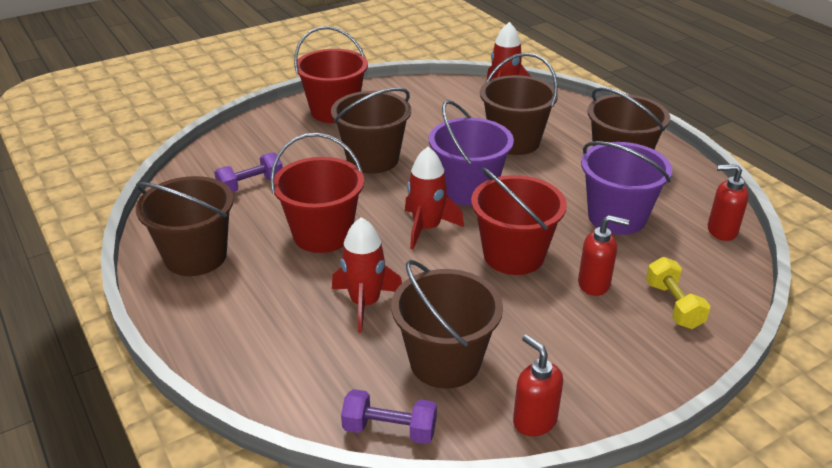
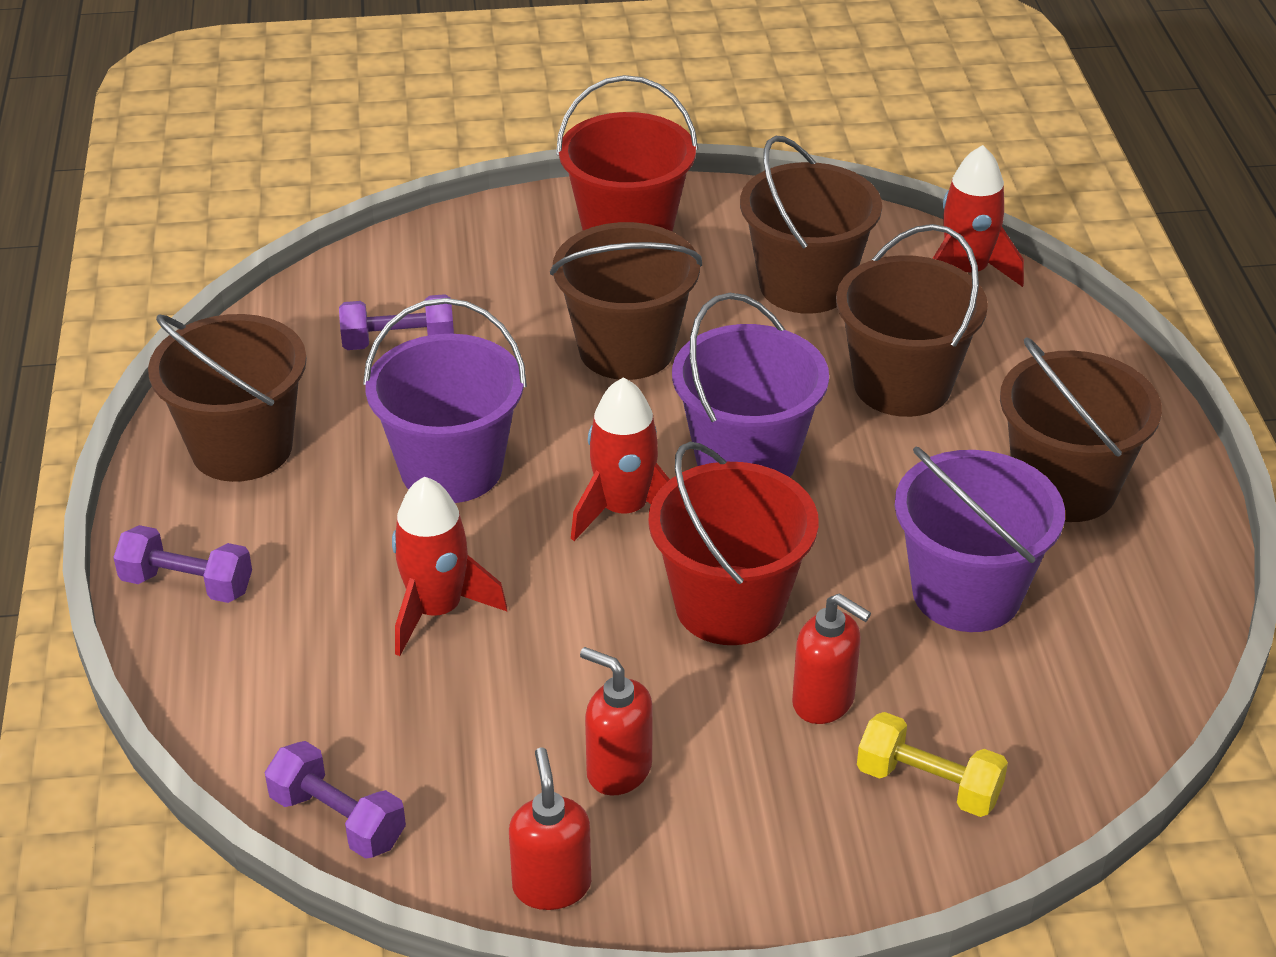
camera: 25 degrees right, 5 degrees up
(210, 334) = (187, 584): none -> purple dumbbell
(322, 234) = (451, 469): red bucket -> purple bucket
(445, 362) = (488, 747): brown bucket -> brown bucket (805, 285)
(673, 305) = (928, 784): yellow dumbbell -> yellow dumbbell turned 75 degrees counterclockwise
(721, 231) = (1139, 680): red soap dispenser -> red soap dispenser (618, 770)

